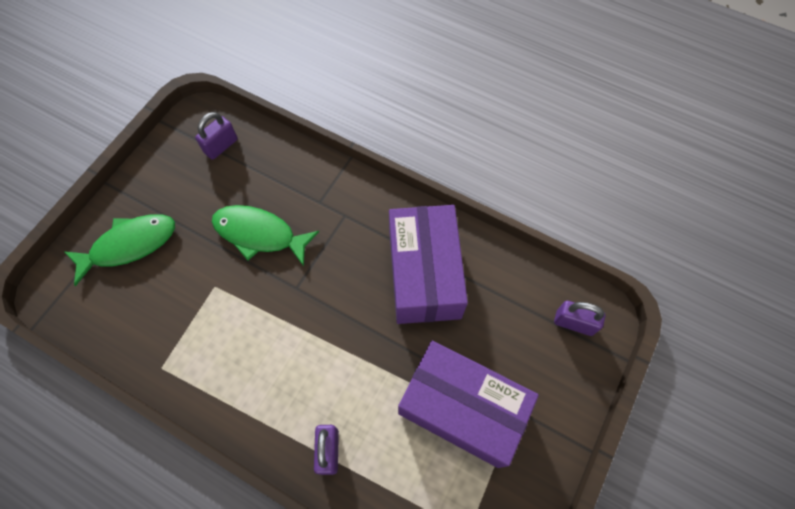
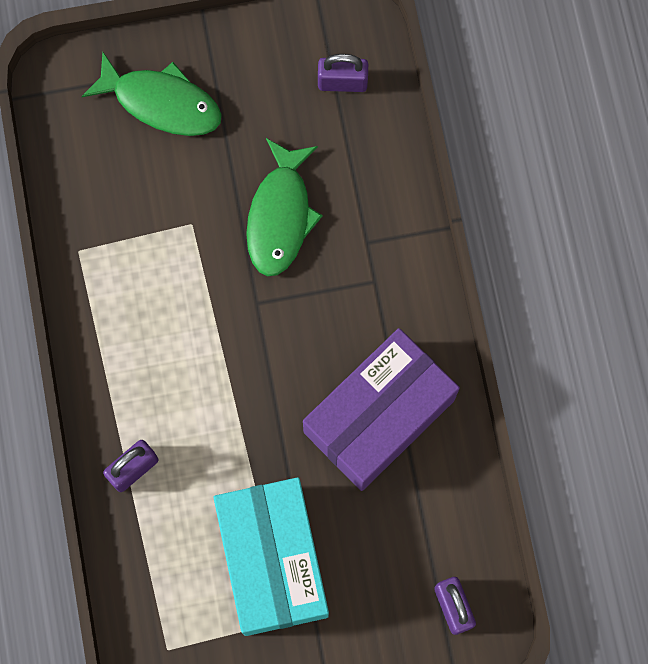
camera: 50 degrees right, 10 degrees up
(259, 234) = (280, 216): green fish -> green fish turned 150 degrees counterclockwise
(462, 408) = (272, 560): purple box -> turquoise box

